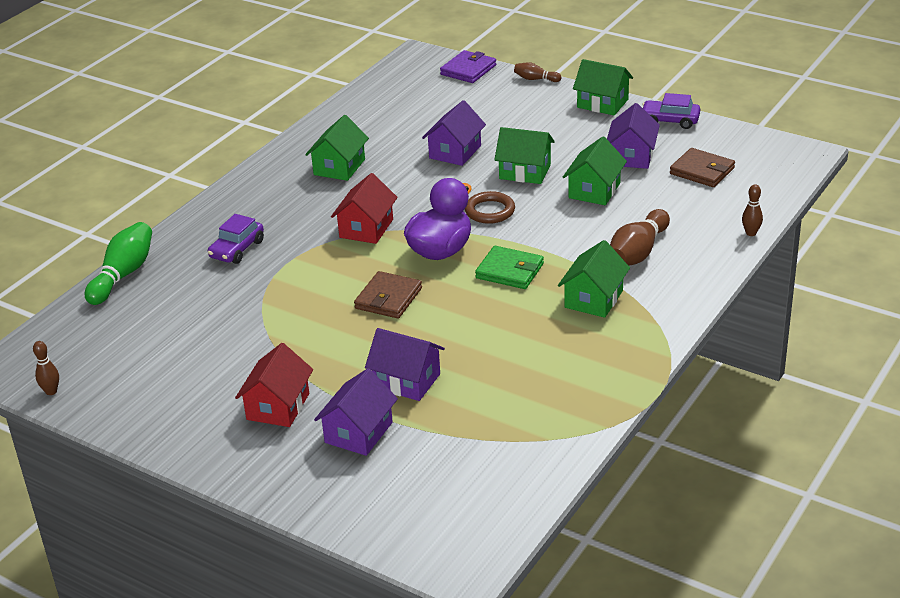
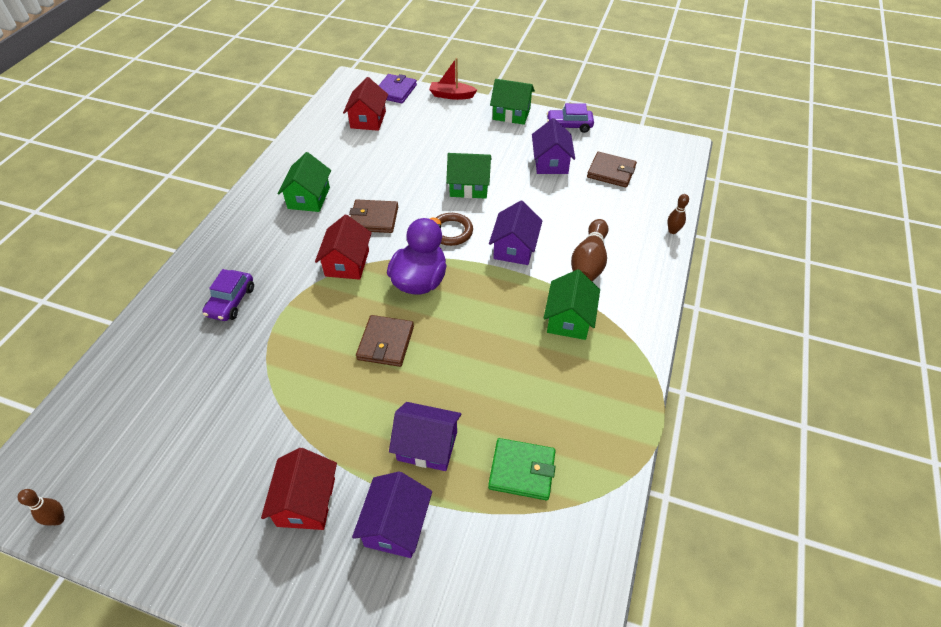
camera: 15 degrees left, 15 degrees up
(123, 275) = (122, 347): green bowling pin -> none
(406, 192) = (374, 219): none -> brown wallet
(427, 97) = (368, 120): none -> red house
(455, 152) = (405, 172): purple house -> purple house (514, 248)
(510, 271) = (487, 296): green wallet -> green wallet (522, 470)
(535, 79) = (451, 95): brown bowling pin -> red boat
(594, 190) = (532, 200): green house -> none

